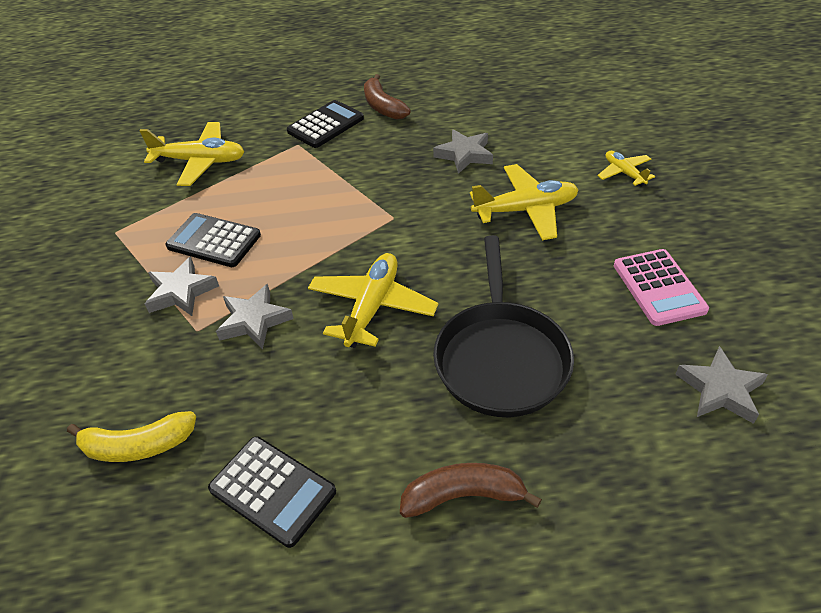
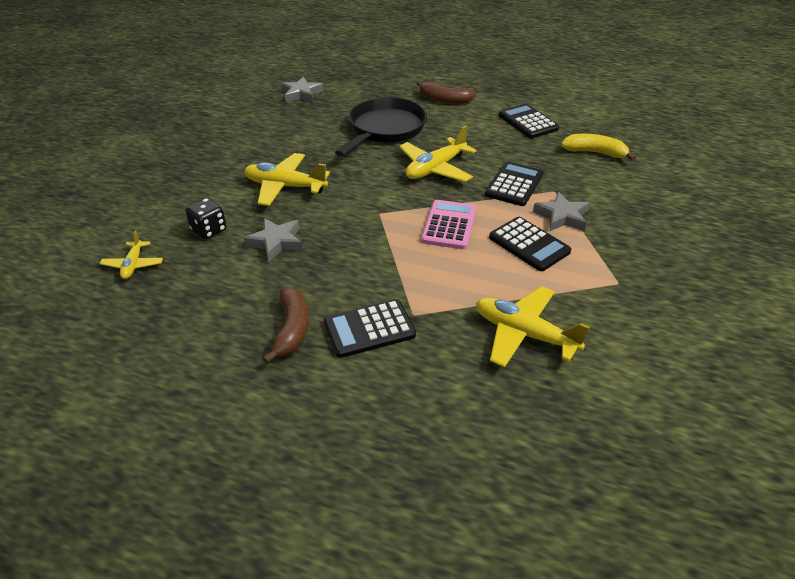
camera: 155 degrees left, 5 degrees down
(254, 320) = (514, 185): grey star -> black calculator
(537, 143) = (209, 230): none -> black dice
(624, 173) = (188, 185): yellow plane -> yellow plane (133, 265)
(659, 287) = (269, 128): pink calculator -> pink calculator (449, 225)

